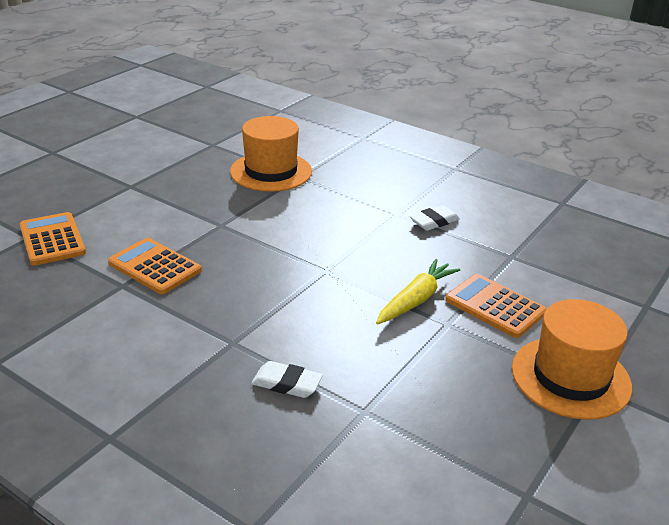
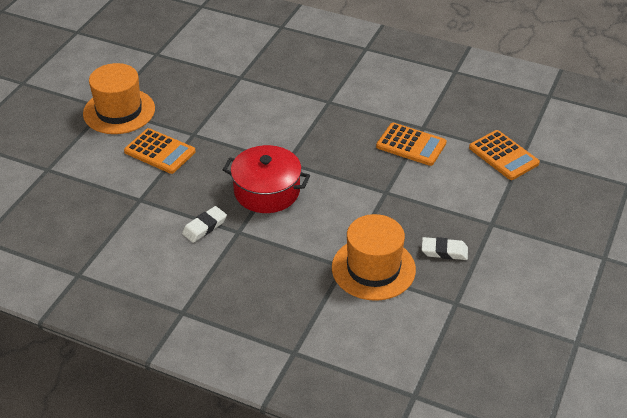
camera: 170 degrees right, 10 degrees up
(287, 383) = (287, 84): white eraser -> white eraser (444, 251)
(358, 243) = (267, 191): none -> red pot
(416, 300) = (216, 148): yellow carrot -> none

